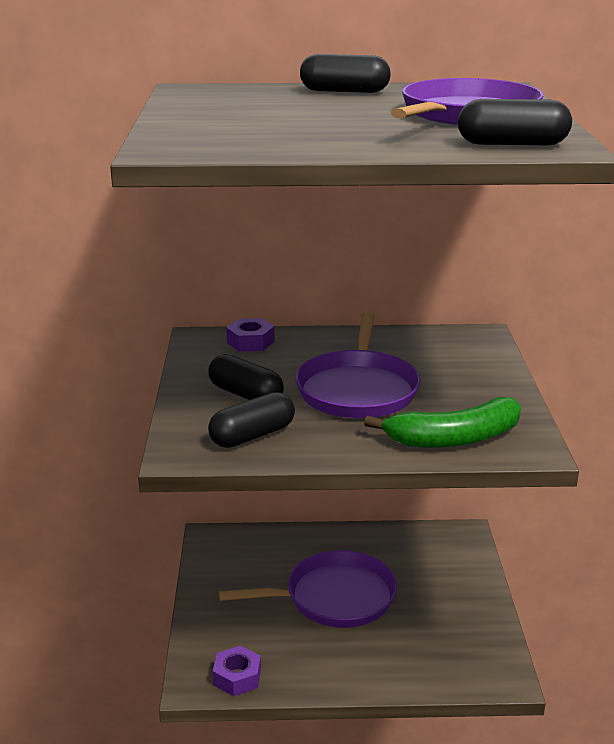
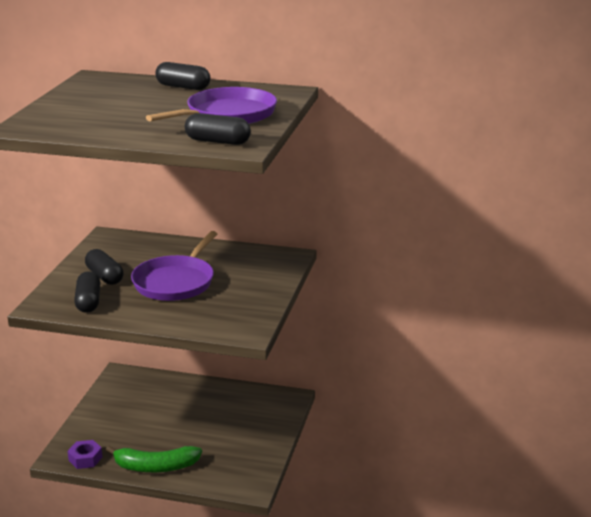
camera: 15 degrees right, 0 degrees up
(250, 342) = (135, 242): purple nut -> none
(252, 435) = (88, 302): black capsule -> black capsule turned 75 degrees counterclockwise
(334, 597) = (175, 423): purple pan -> none
(454, 438) = (207, 320): green banana -> green banana (155, 467)

